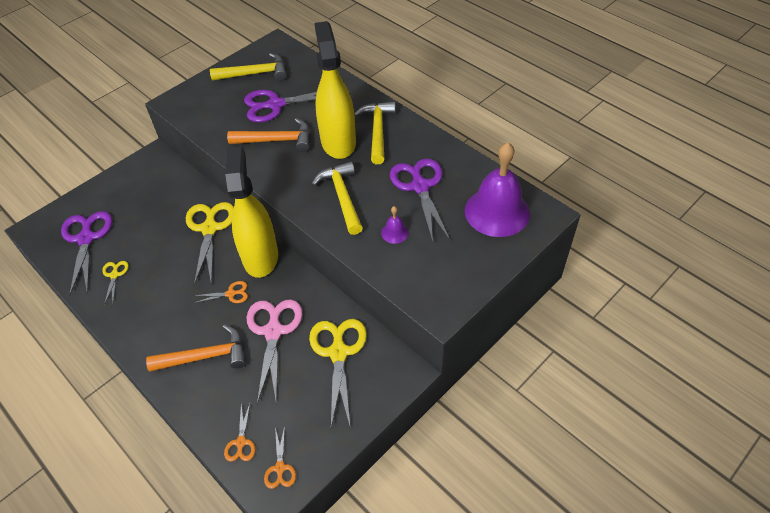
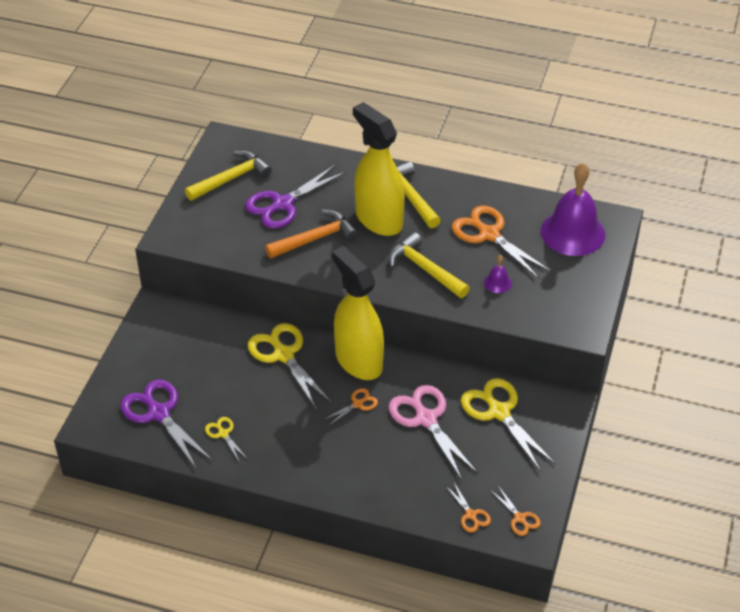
camera: 30 degrees left, 5 degrees down
(205, 356) = (380, 464): orange hammer -> none
(420, 187) = (489, 234): purple scissors -> orange scissors

